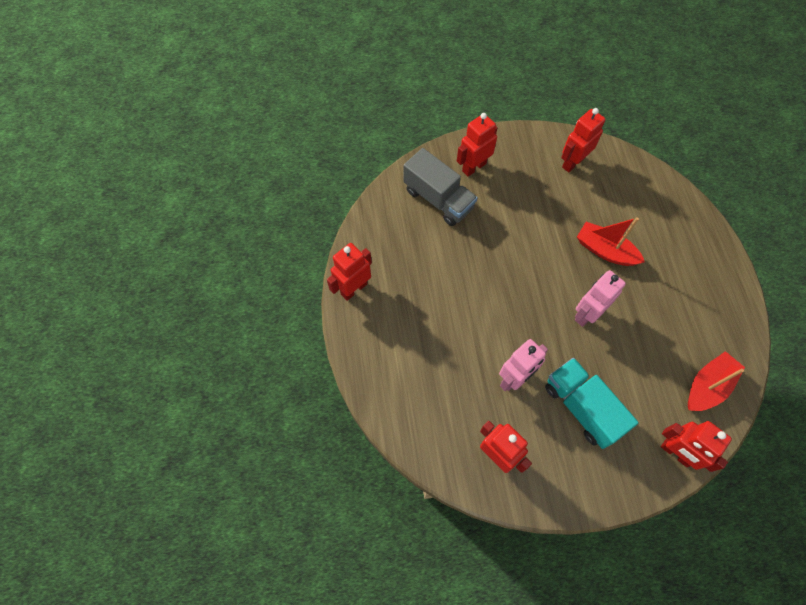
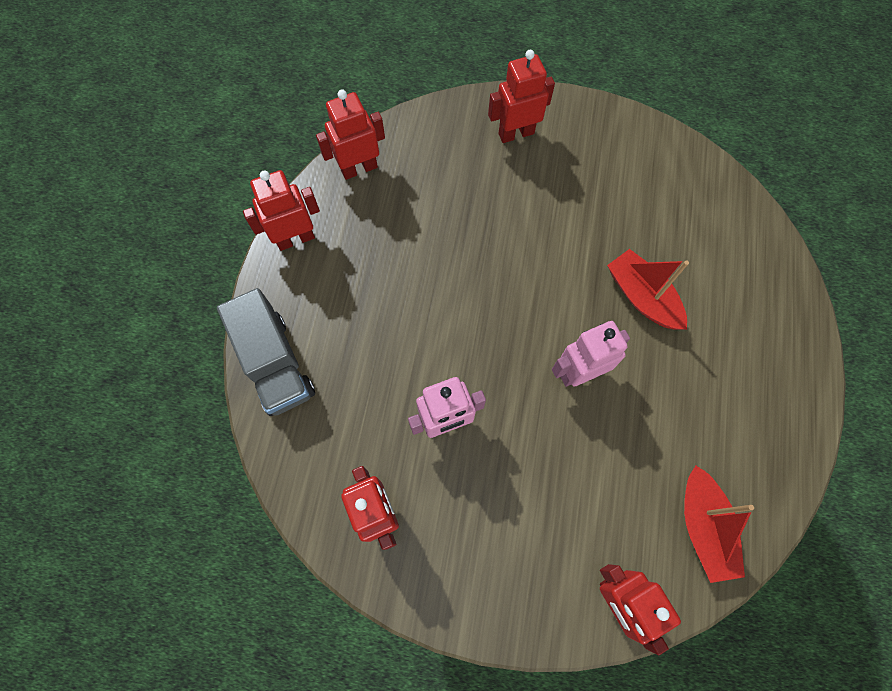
camera: 20 degrees right, 5 degrees up
(438, 199) = (451, 160): grey truck -> grey truck (275, 363)
(572, 162) = (650, 167): red robot -> red robot (359, 168)
(582, 407) = (517, 492): turquoise truck -> none
(707, 386) = (703, 527): red boat -> red boat turned 105 degrees clockwise

